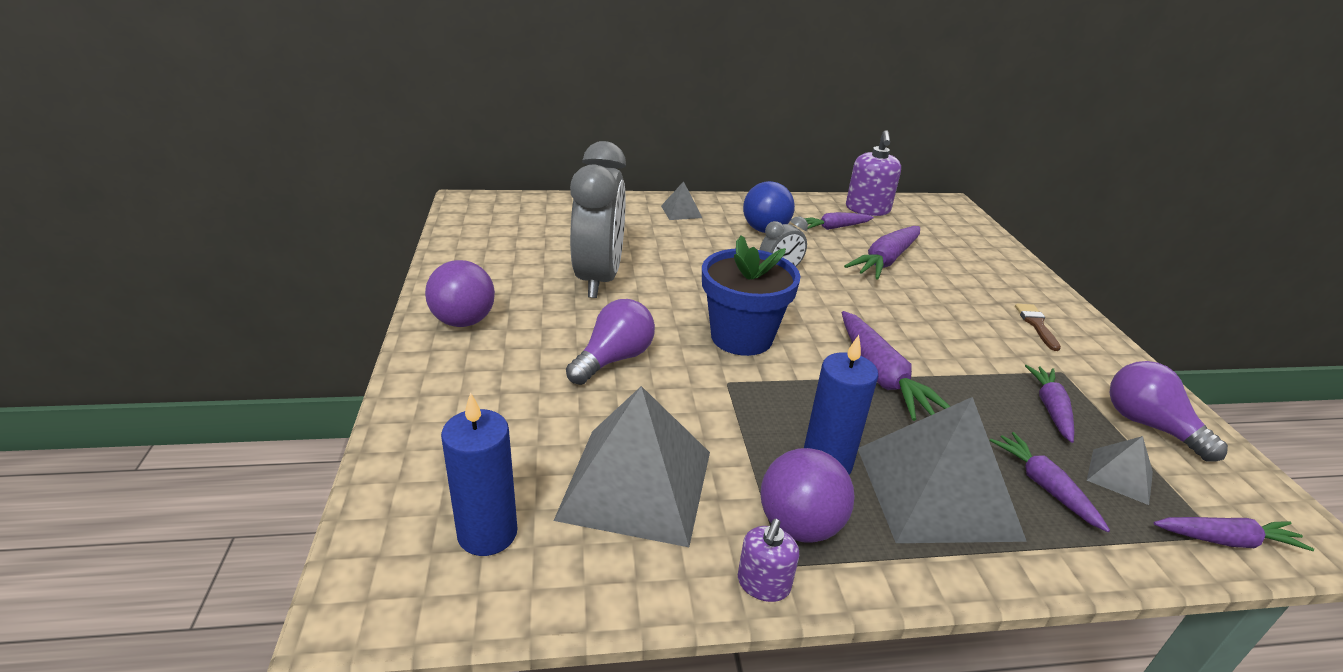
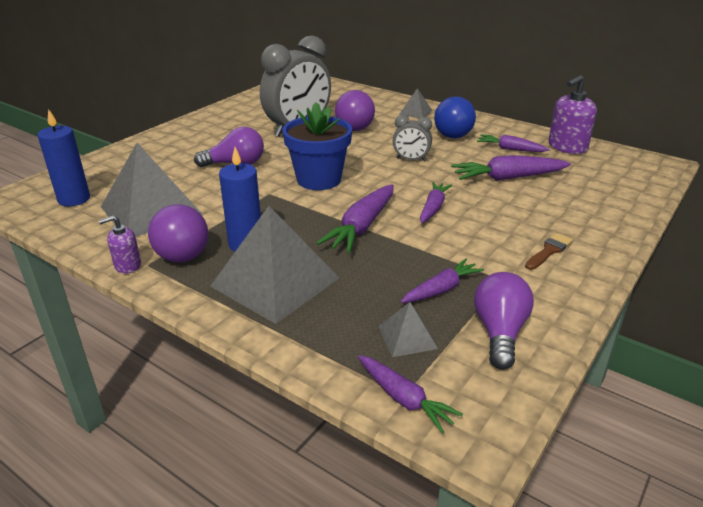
camera: 45 degrees right, 0 degrees up
(463, 321) = (202, 127): purple ball -> purple ball (354, 129)
(1044, 486) = (343, 313): purple carrot -> purple carrot (433, 208)

